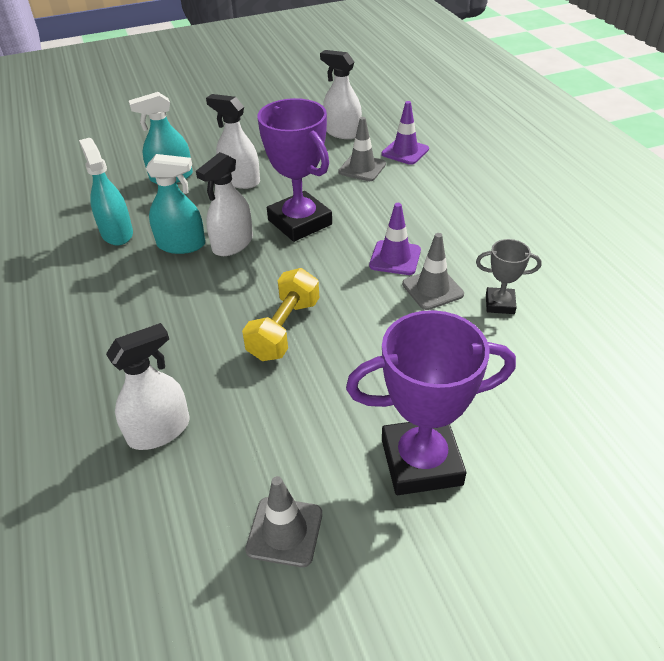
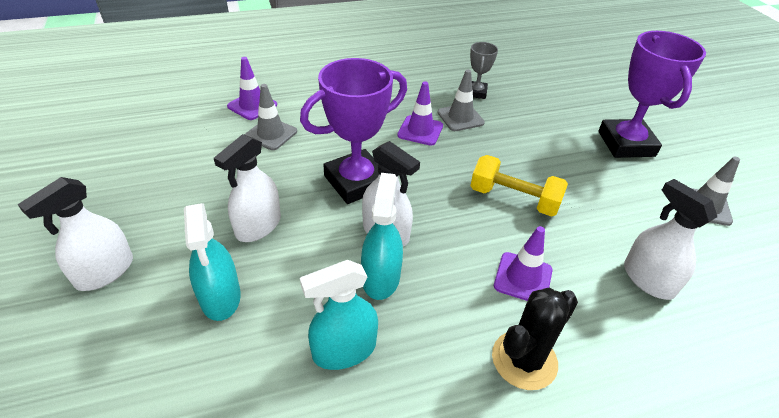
camera: 90 degrees left, 0 degrees up
(86, 324) = (524, 360): none -> black cactus
(172, 329) = (523, 278): none -> purple traffic cone
(342, 132) = (189, 140): white spray bottle -> white spray bottle (105, 272)

